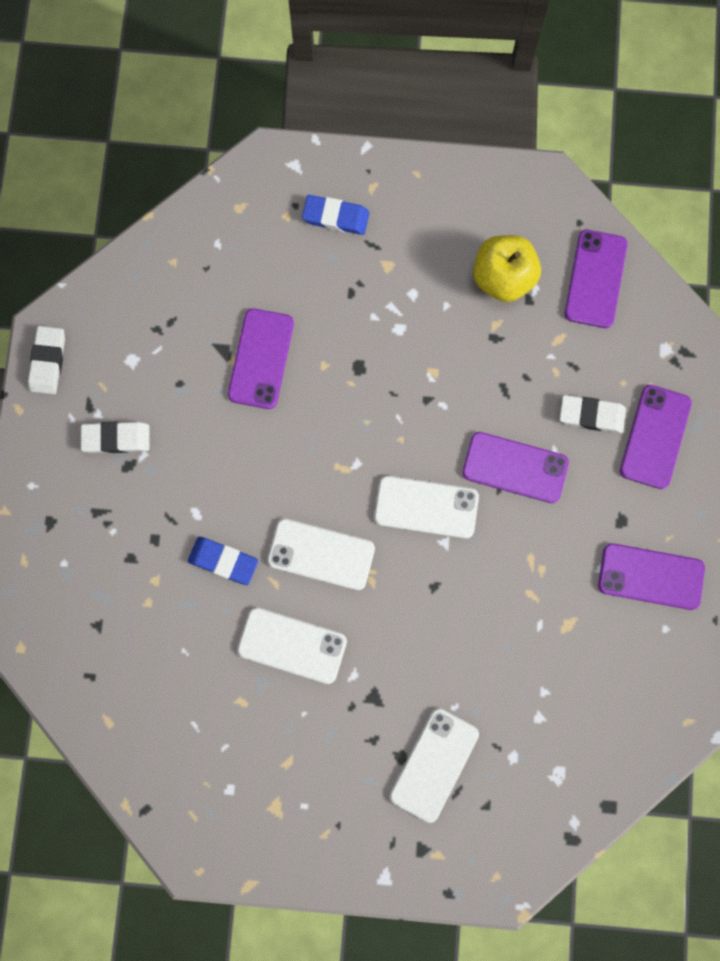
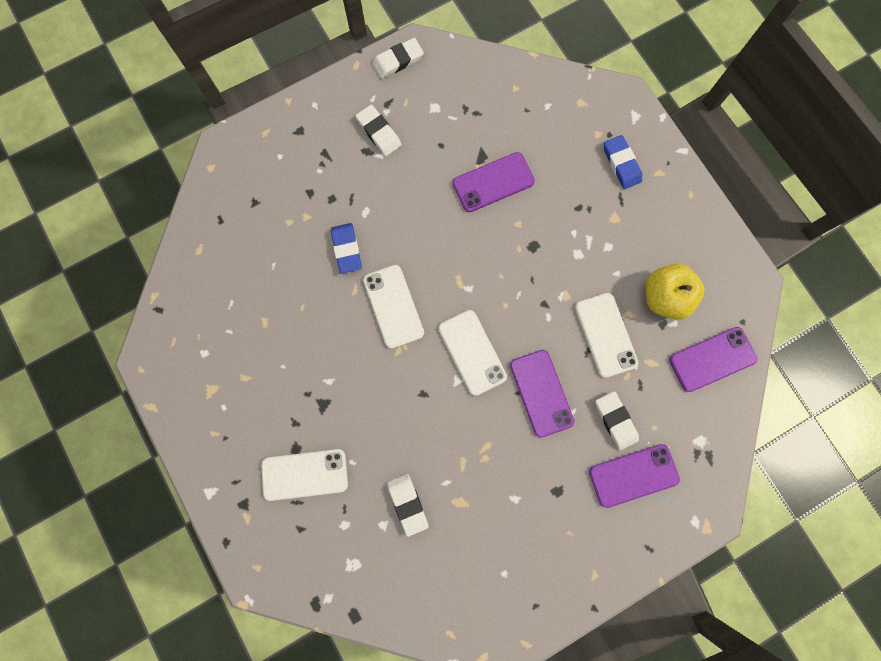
camera: 55 degrees right, 0 degrees up
(292, 645) = (322, 329): white phone -> white phone (605, 335)
(534, 678) = (407, 504): none -> white eraser
(650, 576) = (533, 538): purple phone -> none

